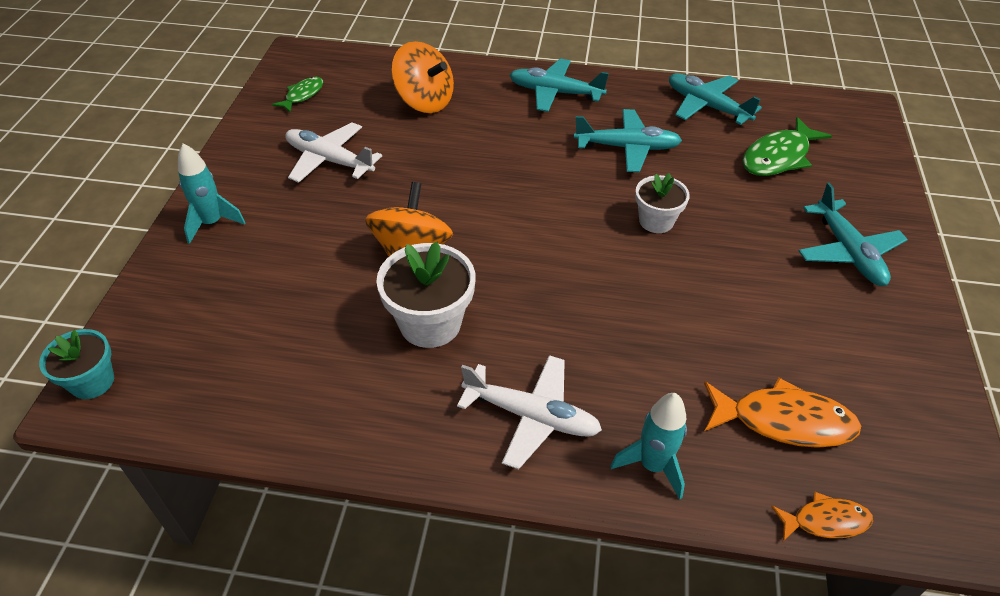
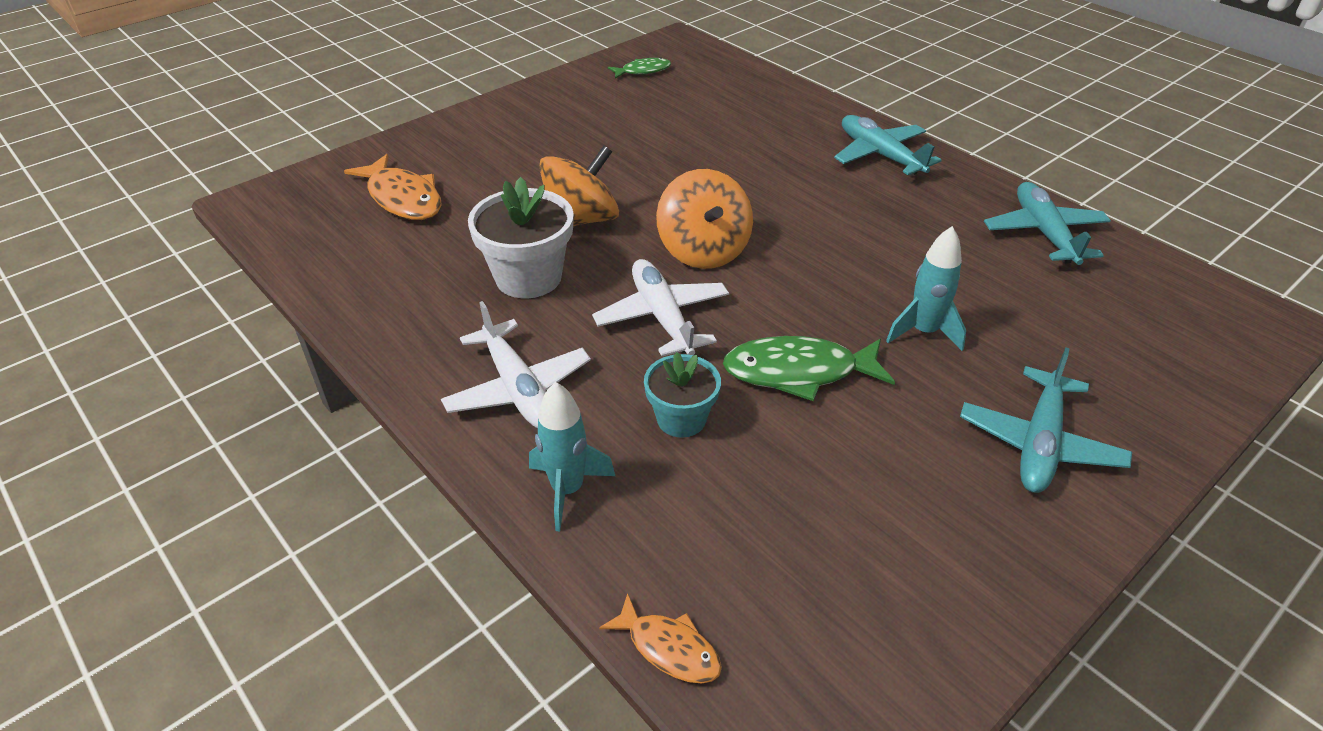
camera: 40 degrees right, 5 degrees down
(92, 382) = (269, 193): turquoise flower pot -> turquoise flower pot (681, 419)
(212, 223) = (463, 131): turquoise rocket -> turquoise rocket (923, 332)
(329, 160) = (603, 125): white plane -> white plane (662, 317)
(424, 101) = (741, 114): orange spinning top -> orange spinning top (703, 250)
(627, 148) = (896, 231): turquoise plane -> none
(656, 221) = (842, 304): white flower pot -> none
(778, 157) = (1073, 316): green fish -> green fish (798, 372)
(784, 421) = (744, 540): orange fish -> orange fish (403, 198)

